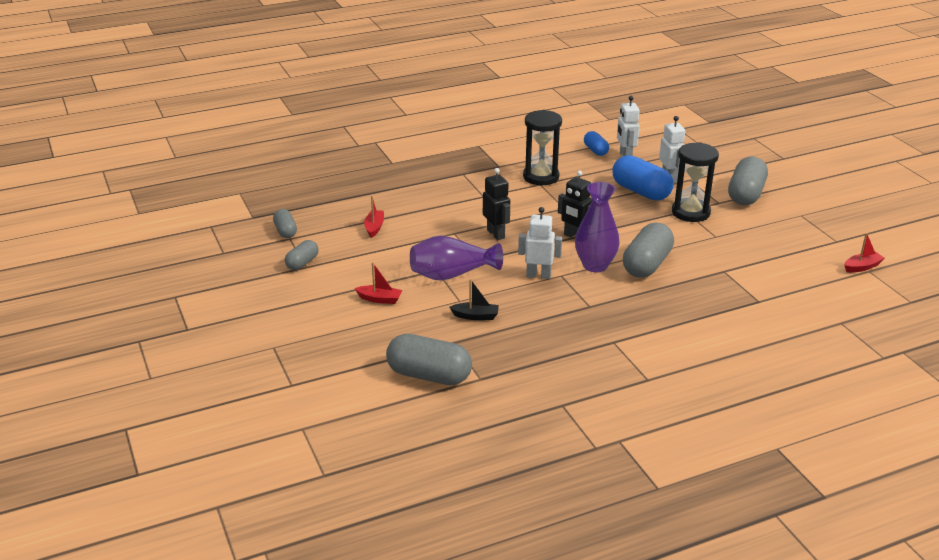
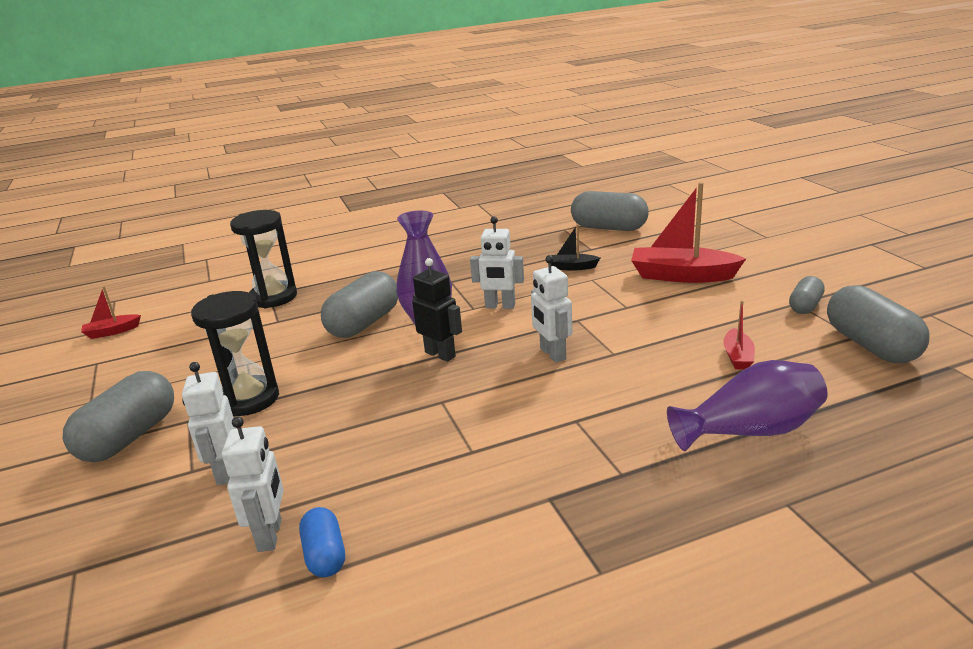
camera: 175 degrees left, 5 degrees down
(285, 231) = (871, 345): grey capsule -> grey capsule, size x1.81
(380, 299) = (682, 276): red boat -> red boat, size x2.01
(452, 274) = (605, 302): purple vase -> purple vase (750, 431)
(496, 234) = (552, 354): black robot -> white robot
(541, 177) = (466, 468): black hourglass -> black hourglass (273, 297)
(641, 192) = (298, 438): blue capsule -> none

